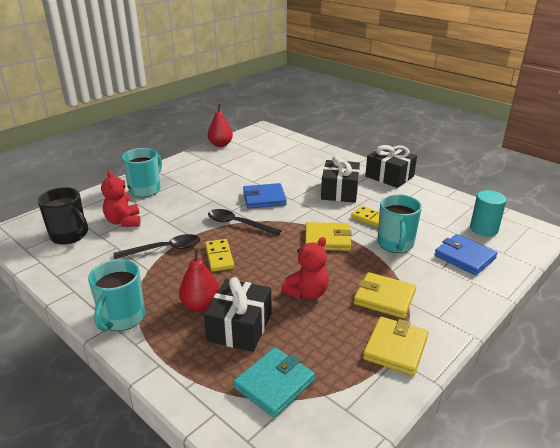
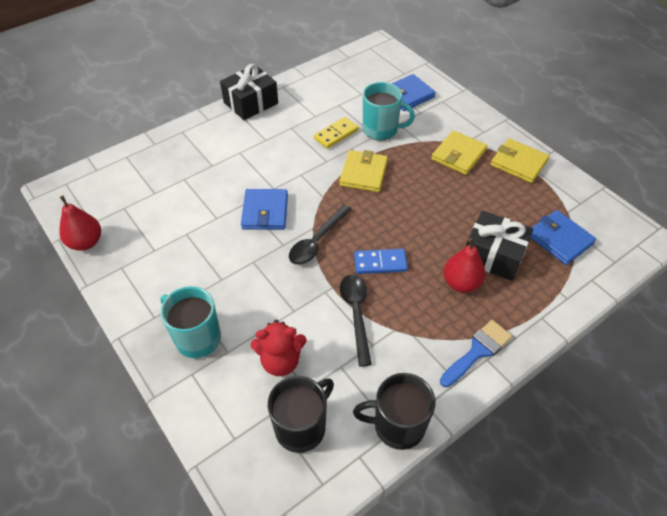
camera: 80 degrees left, 20 degrees up
(59, 277) = (397, 425): none -> black mug
(122, 318) = (477, 351): turquoise mug -> blue brush
(219, 257) = (380, 263): yellow domino -> blue domino
(274, 384) = (559, 239): turquoise wallet -> blue wallet
(307, 293) = (448, 202): red teddy bear -> none
(339, 191) = (270, 147): black gift -> none
(483, 229) = (368, 72): turquoise cylinder -> none

